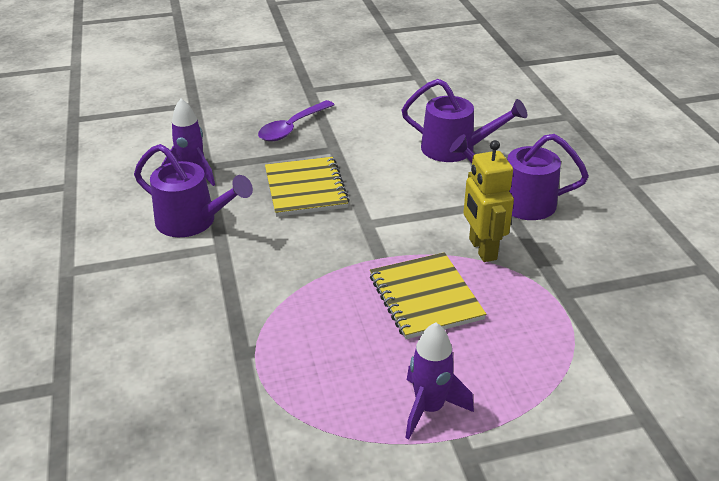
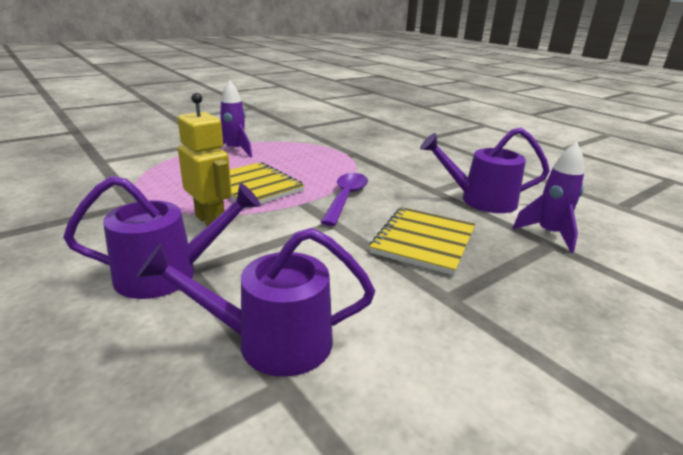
camera: 155 degrees right, 10 degrees down
(292, 128) = (545, 320): purple spoon -> purple spoon (345, 198)
(305, 189) = (423, 241): yellow notebook -> yellow notebook turned 60 degrees clockwise

